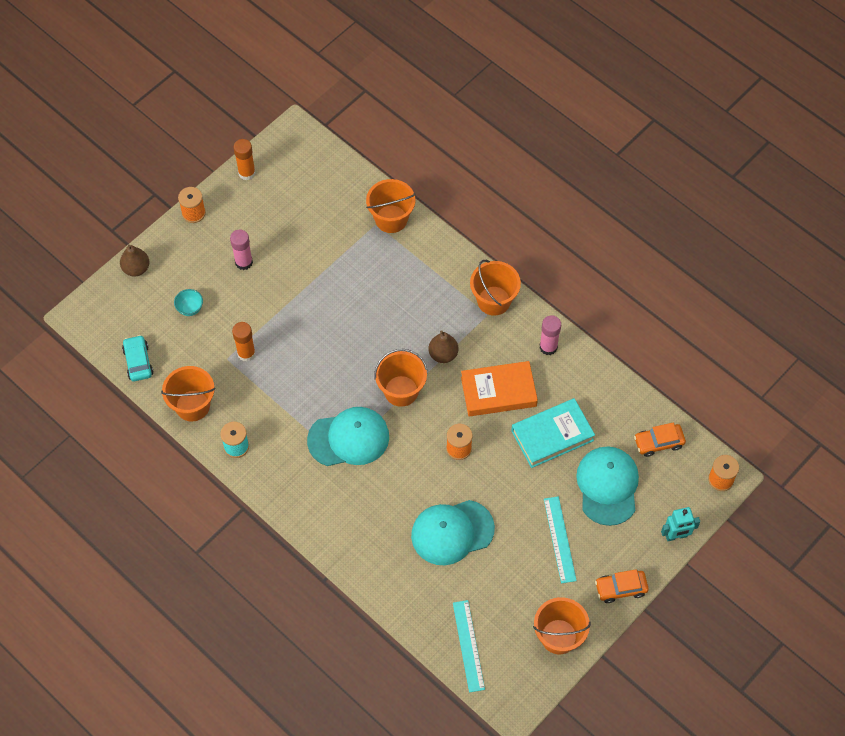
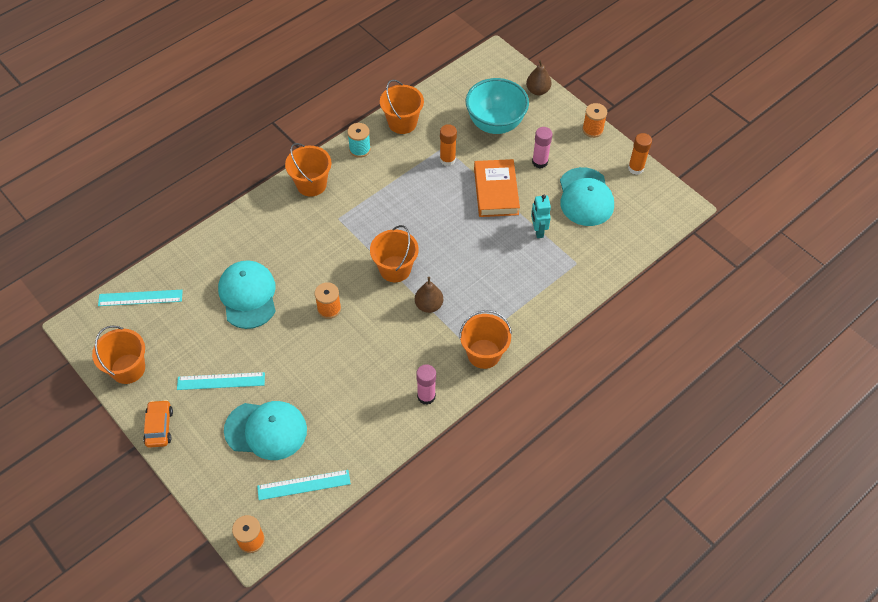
camera: 95 degrees right, 5 degrees down
(138, 362) = (448, 90): turquoise car -> none
(190, 309) = (495, 124): turquoise bowl -> turquoise bowl, size x2.48
(349, 438) = (354, 226): turquoise cap -> turquoise cap (585, 197)
(391, 219) = (582, 276): orange bucket -> orange bucket (311, 184)
(498, 391) = (383, 347): orange book -> orange book (496, 191)
(552, 436) = (328, 388): turquoise book -> none
(658, 442) = (304, 485): orange car -> turquoise ruler
(676, 536) = (200, 485): turquoise robot -> turquoise robot (538, 230)

